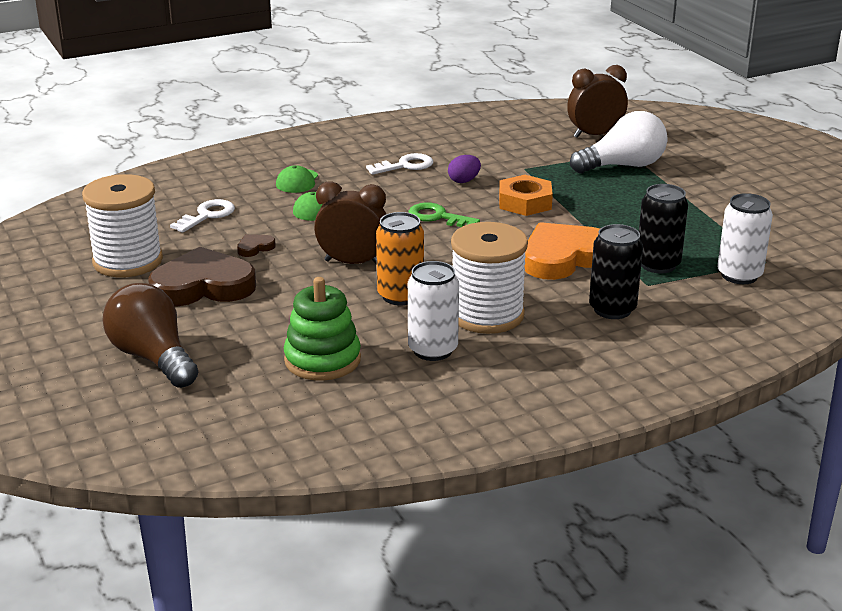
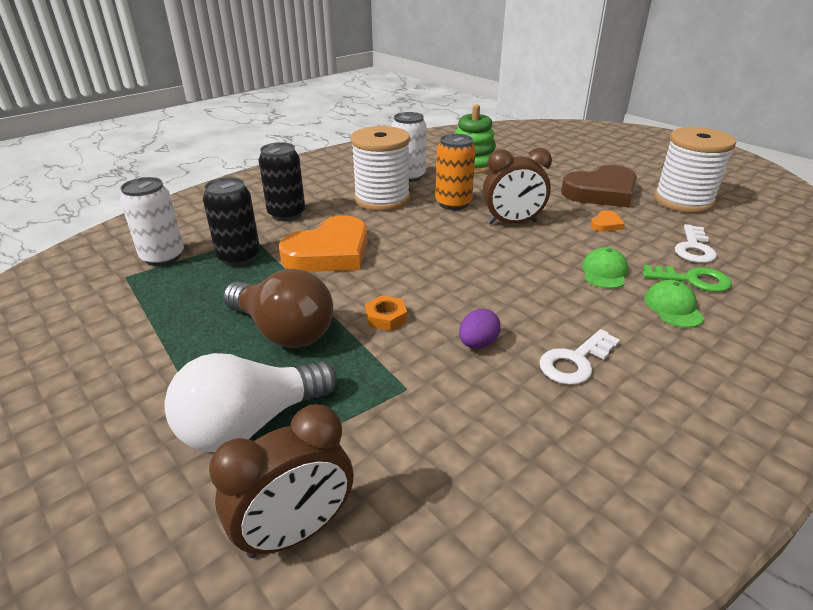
camera: 165 degrees right, 5 degrees up
(153, 358) = (569, 155): brown light bulb -> brown light bulb (283, 331)
(255, 248) = (606, 224): brown heart -> orange heart
(438, 217) = (473, 280): green key -> green key (692, 280)
(525, 202) = (386, 317): orange nut -> orange nut, size x0.60

